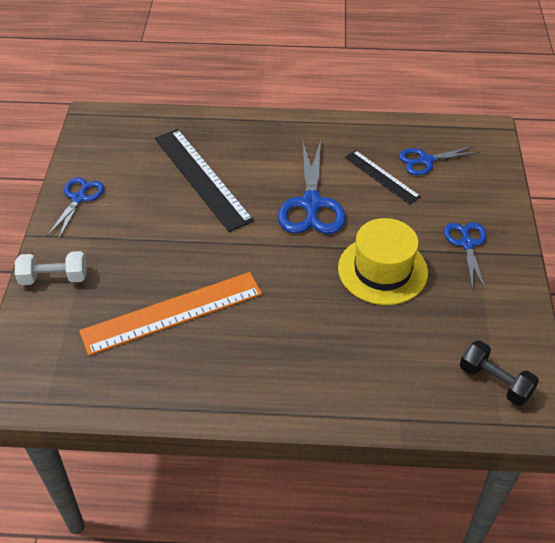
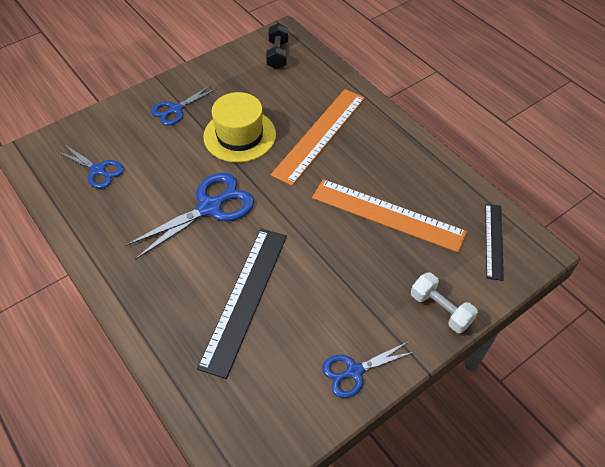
camera: 130 degrees left, 5 degrees up
(322, 332) = (320, 135): none -> orange ruler
(381, 176) = (140, 185): black ruler -> black ruler (493, 241)

